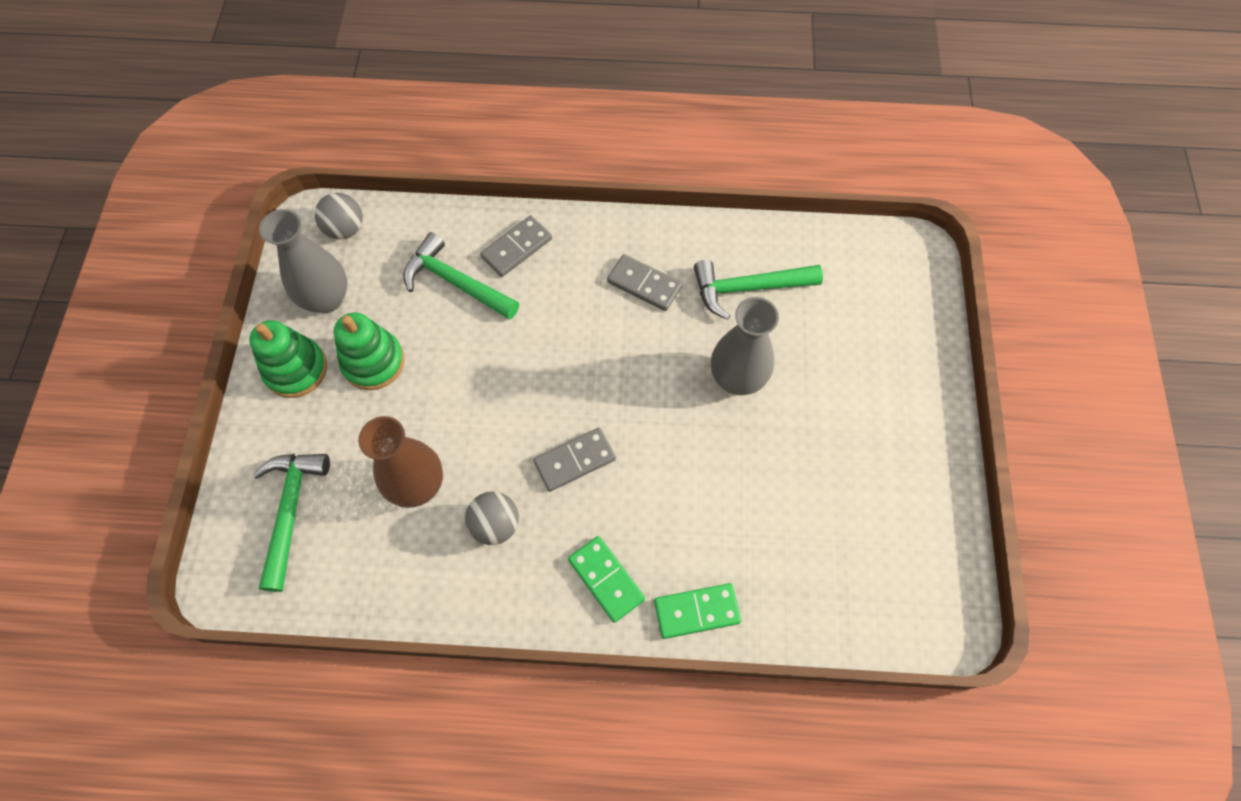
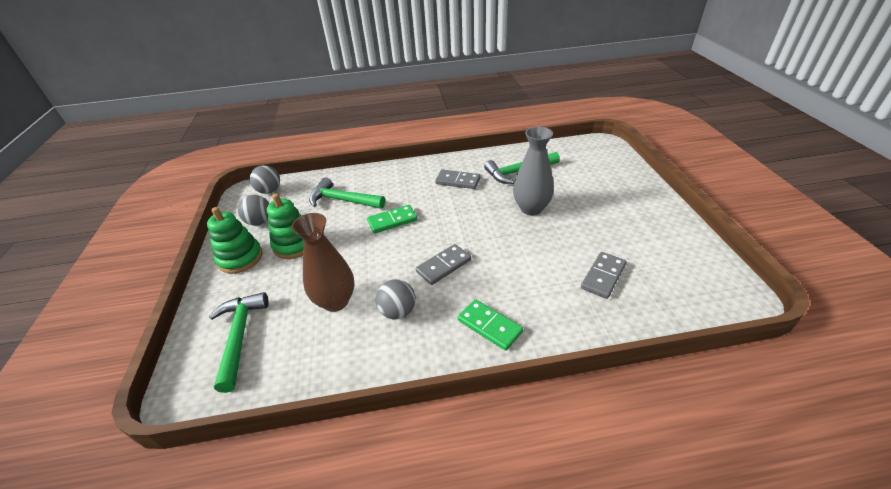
camera: 10 degrees left, 25 degrees down
(327, 299) = (260, 222): grey vase -> grey ball
(517, 248) = (377, 180): grey domino -> grey domino (603, 276)
(697, 611) = (563, 330): green domino -> green domino (392, 221)

